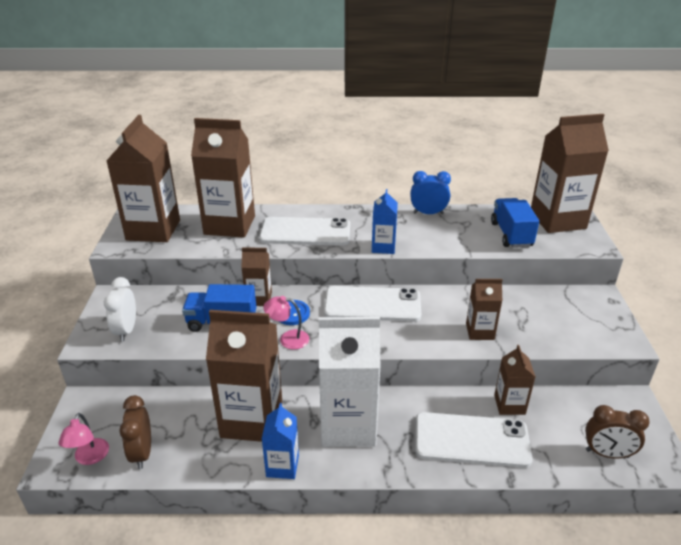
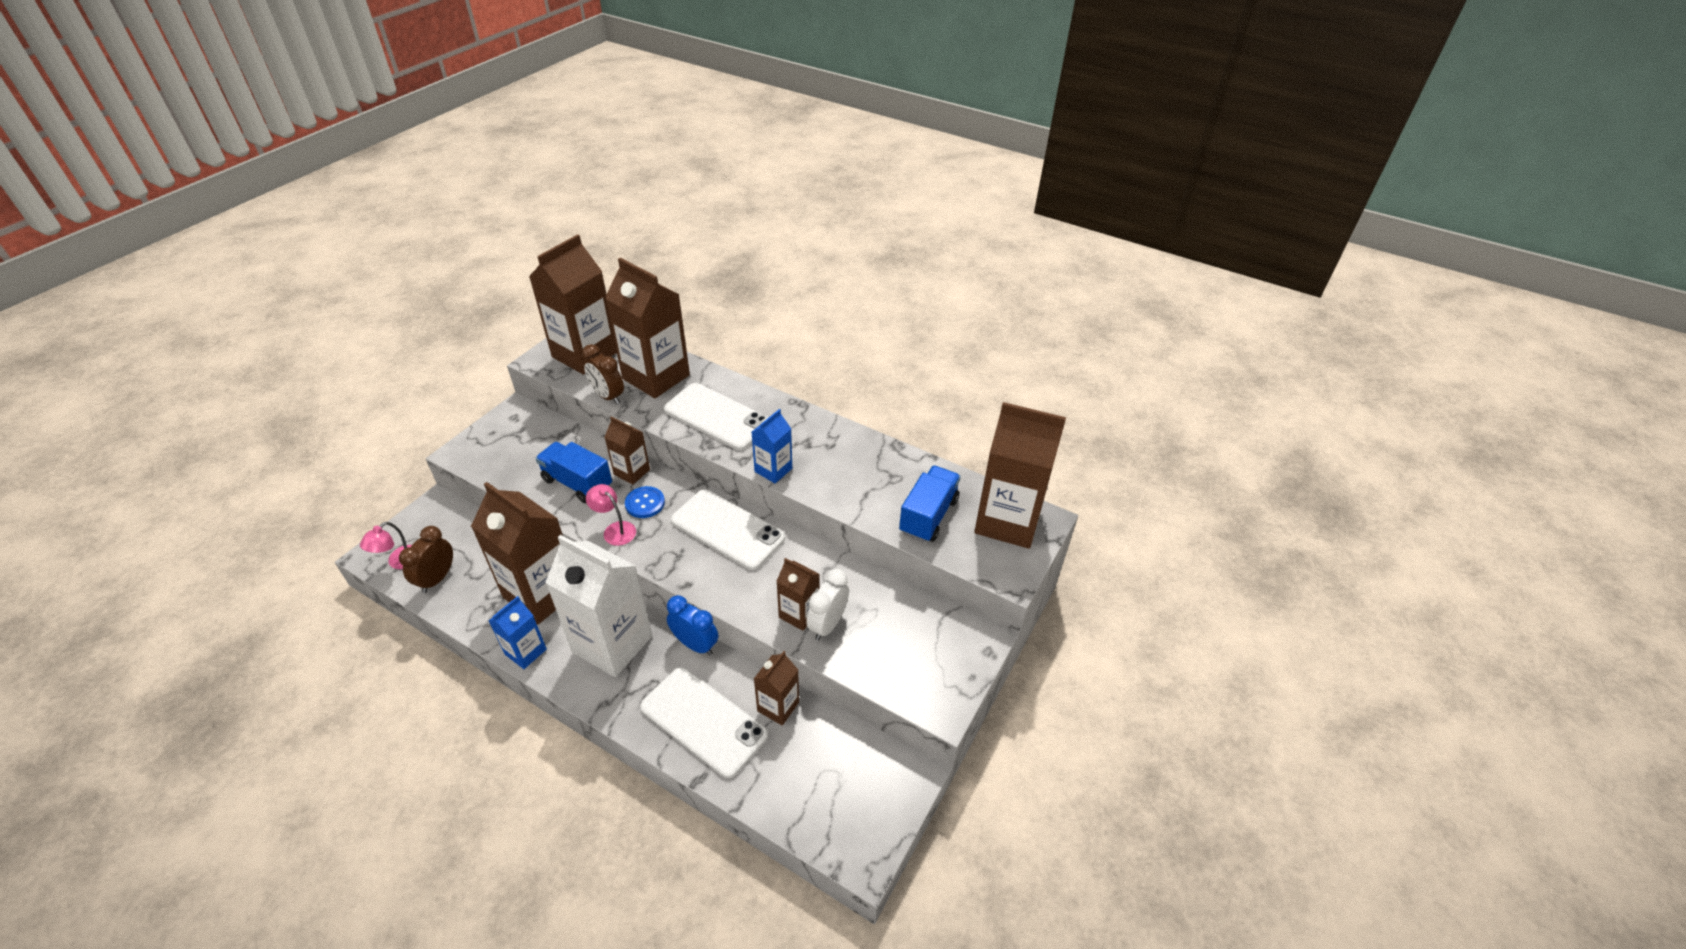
camera: 30 degrees right, 10 degrees up
(126, 330) = (496, 454): white clock -> white clock (827, 624)
(428, 213) = (868, 446): blue clock -> blue clock (695, 644)
(607, 453) = (816, 812): brown clock -> brown clock (608, 396)

